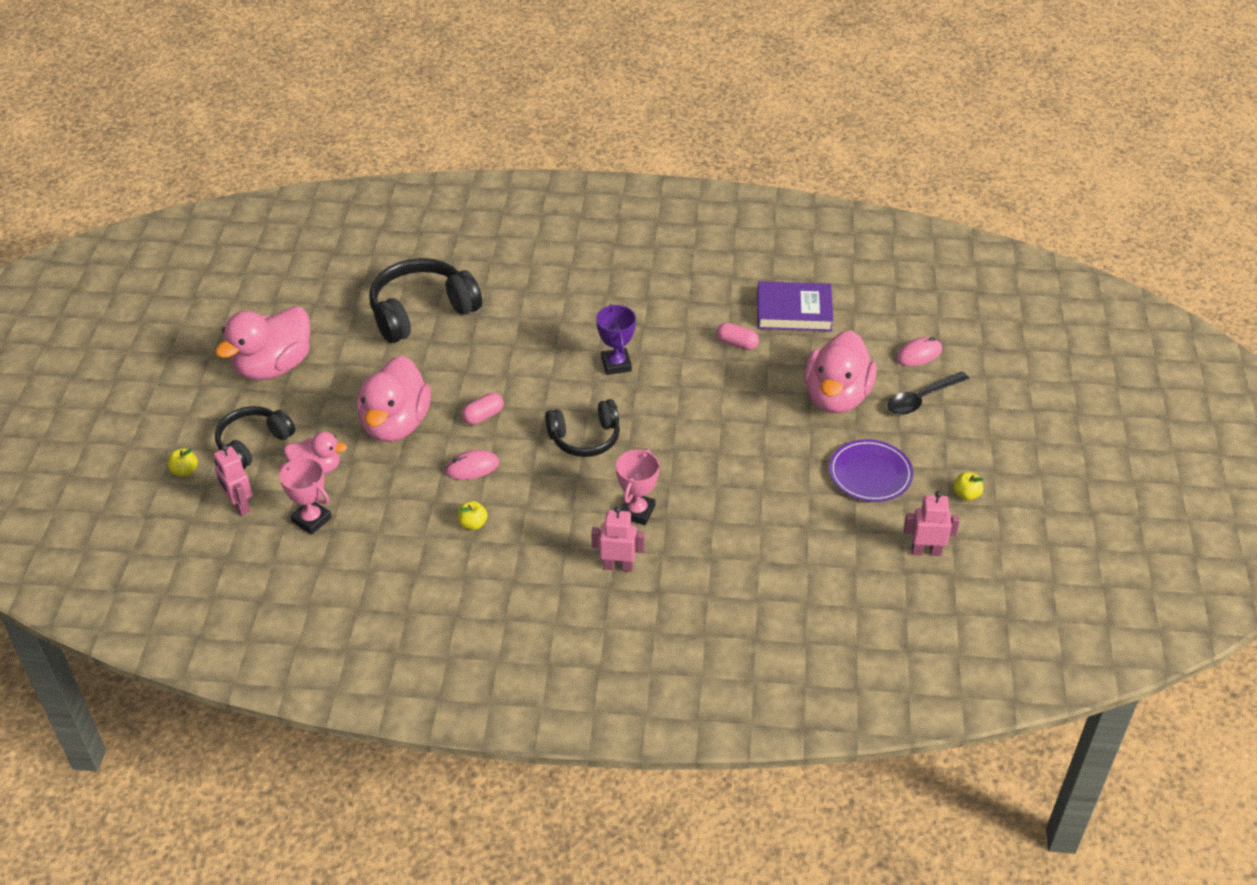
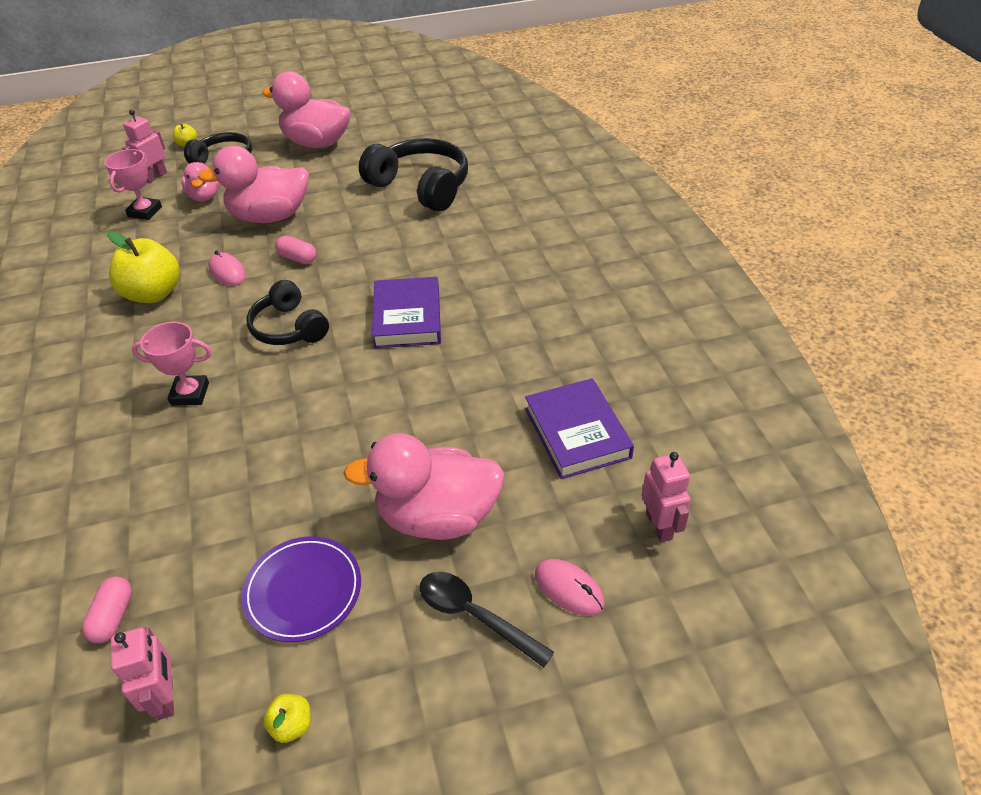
camera: 70 degrees right, 0 degrees up
(473, 524) = (153, 294): yellow apple -> yellow apple, size x2.25
(616, 364) = (407, 317): purple trophy -> purple book
(618, 566) = (108, 402): pink robot -> pink robot (659, 526)
(737, 344) = (488, 398): pink capsule -> pink capsule (113, 617)

